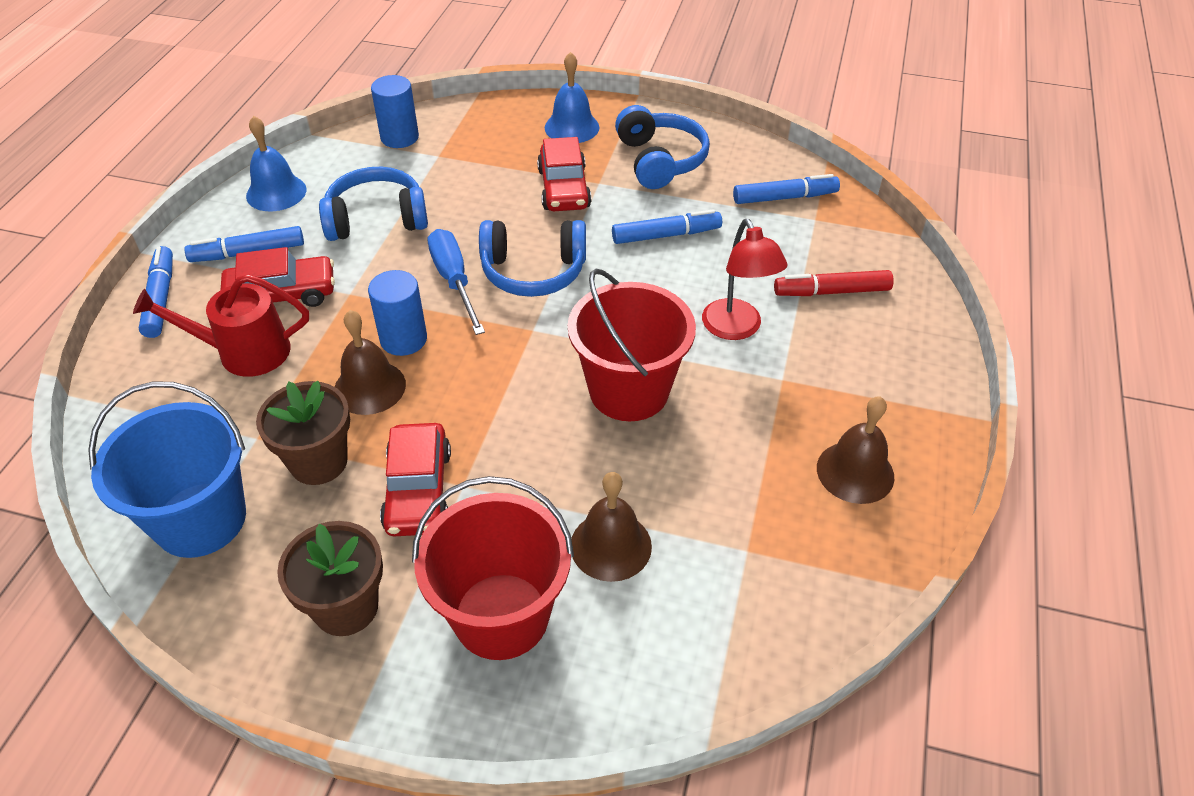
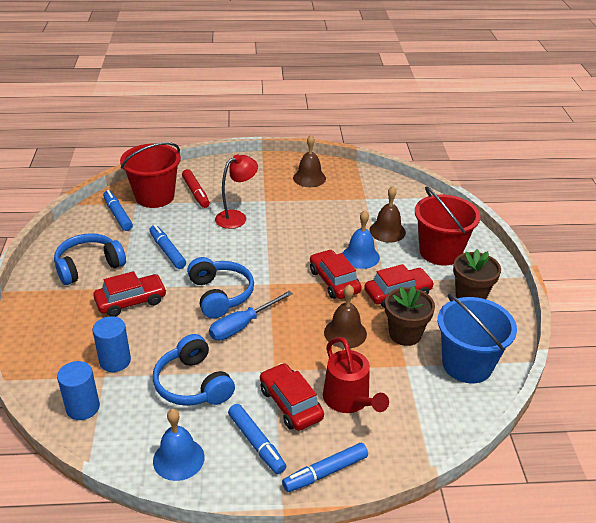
camera: 110 degrees left, 10 degrees down
(403, 339) = (302, 331): blue cylinder -> blue cylinder (115, 361)
(497, 411) = (334, 281): none -> red car
(572, 127) = (53, 314): blue bell -> blue bell (360, 256)
(629, 391) = (296, 242): red bucket -> red bucket (155, 197)

